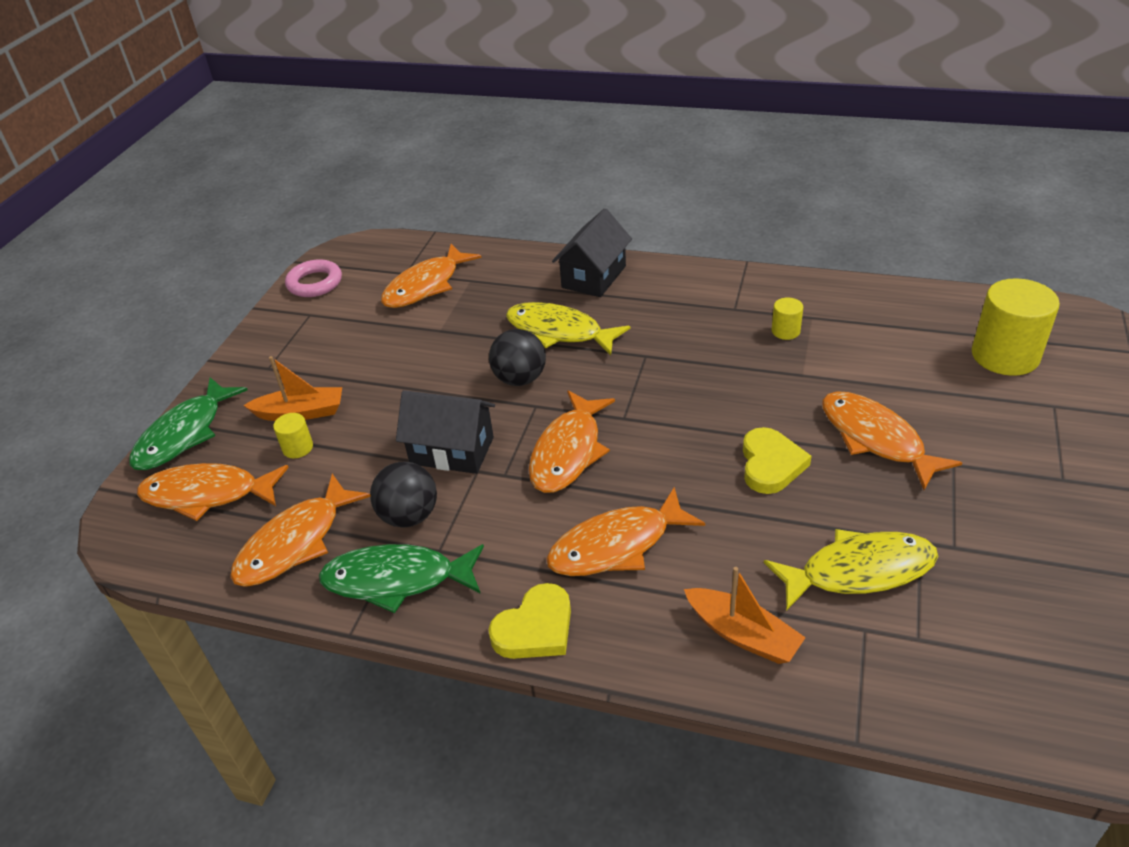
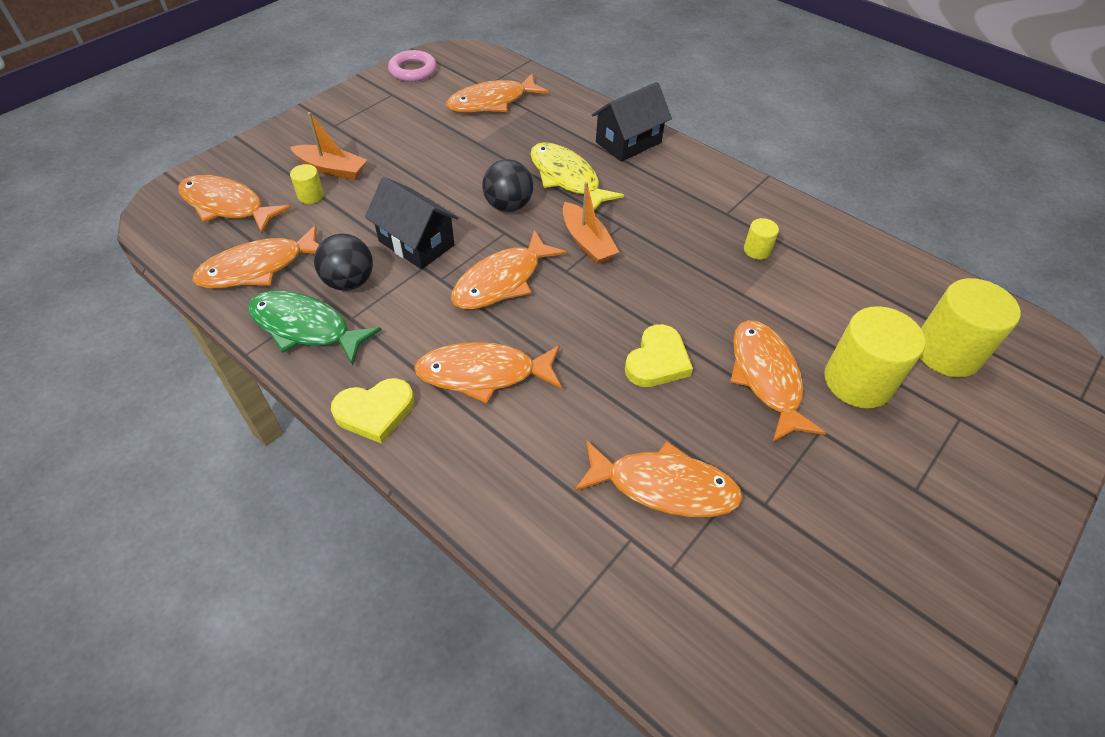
camera: 20 degrees right, 10 degrees up
(184, 434) = (244, 154): green fish -> none
(742, 634) = (528, 493): orange boat -> orange boat (587, 242)
(859, 571) = (663, 486): yellow fish -> orange fish
(953, 410) = (857, 381): none -> yellow cylinder

